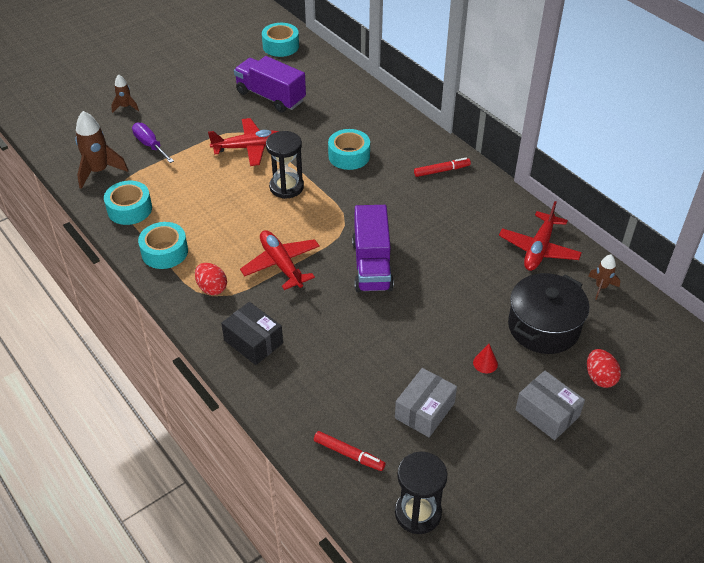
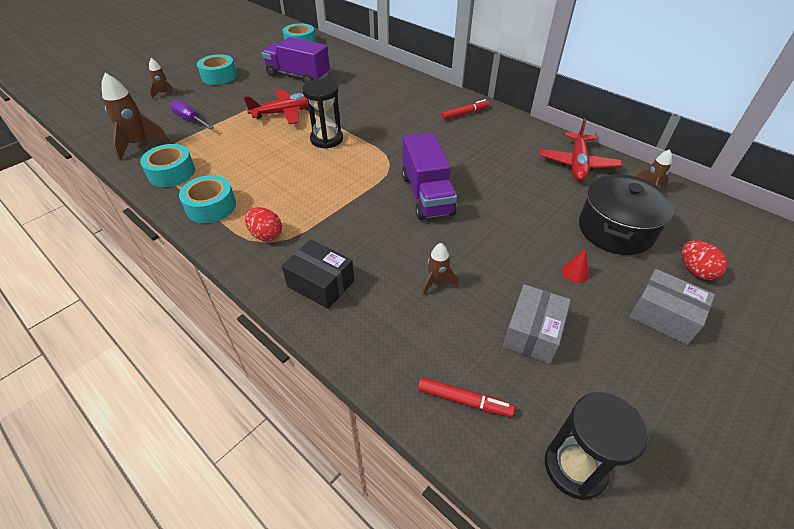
camera: 10 degrees left, 0 degrees up
(281, 264) = (335, 204): red plane -> none
(349, 156) = (378, 110): turquoise tape -> turquoise tape (219, 76)
(355, 355) = (437, 282): none -> brown rocket

